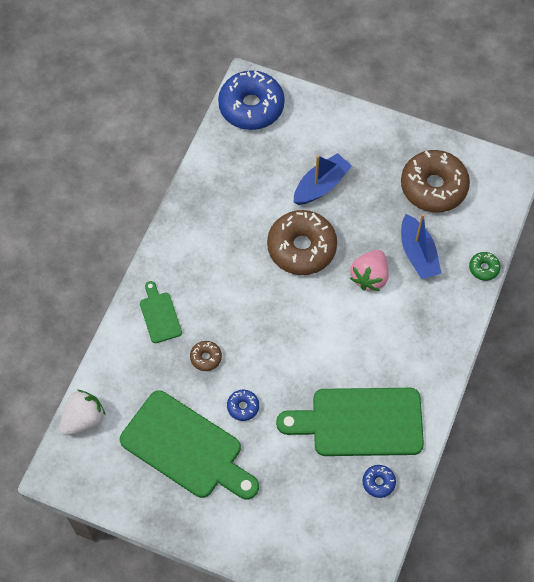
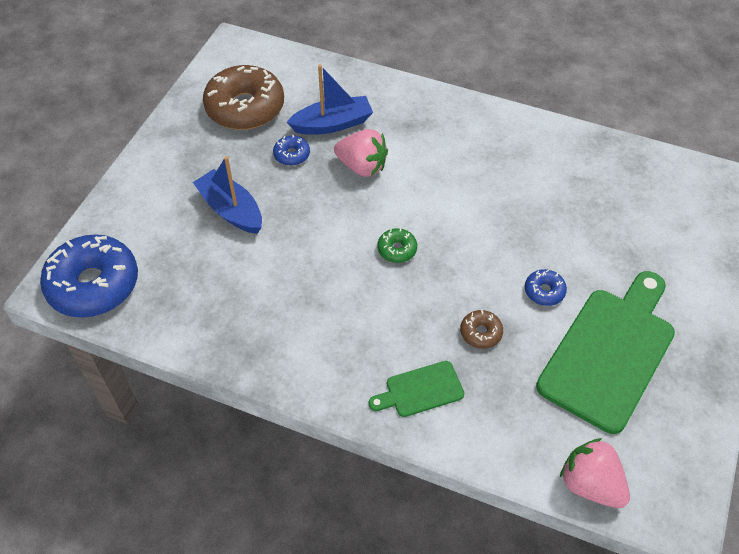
camera: 90 degrees left, 10 degrees down
(83, 419) = (590, 484): white strawberry -> pink strawberry
(301, 248) = (320, 230): brown donut -> none
(360, 422) = (547, 179): green cutting board -> none
(378, 482) = (615, 166): blue donut -> blue donut (292, 155)
(484, 268) = (352, 73): green donut -> green donut (397, 249)

